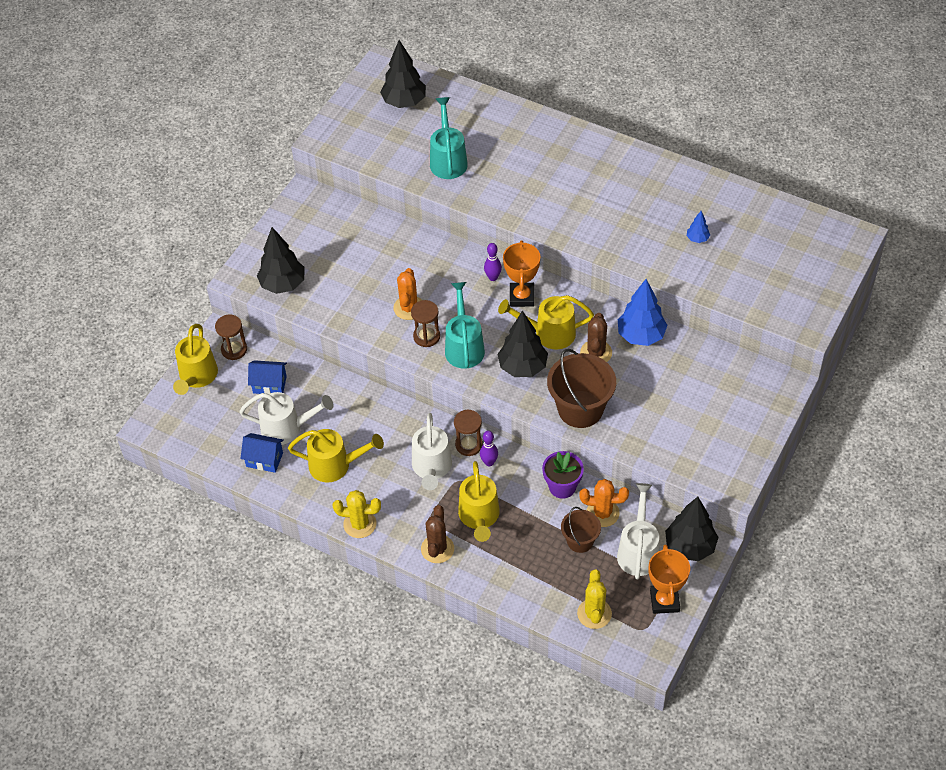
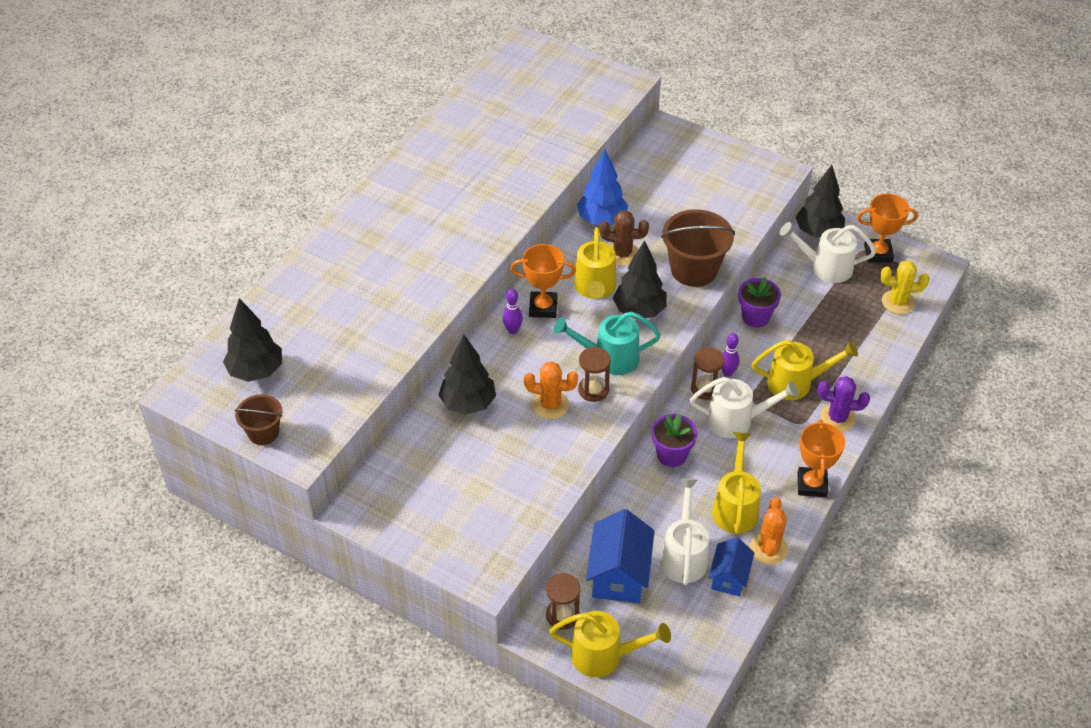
camera: 90 degrees left, 5 degrees down
(269, 384) = (619, 575): blue house -> blue house, size x1.61
(283, 284) = (503, 529): black tree -> black tree (468, 403)
(360, 524) = (812, 485): yellow cactus -> orange trophy
(391, 419) = (671, 455): none -> purple flower pot
(437, 549) = (837, 418): brown cactus -> purple cactus
(448, 159) = (364, 332): turquoise watering can -> none
(580, 541) = (818, 307): brown bucket -> brown bucket (263, 433)
(602, 513) = (785, 289): orange cactus -> orange cactus (768, 549)
(697, 239) = (513, 143): blue tree -> none

